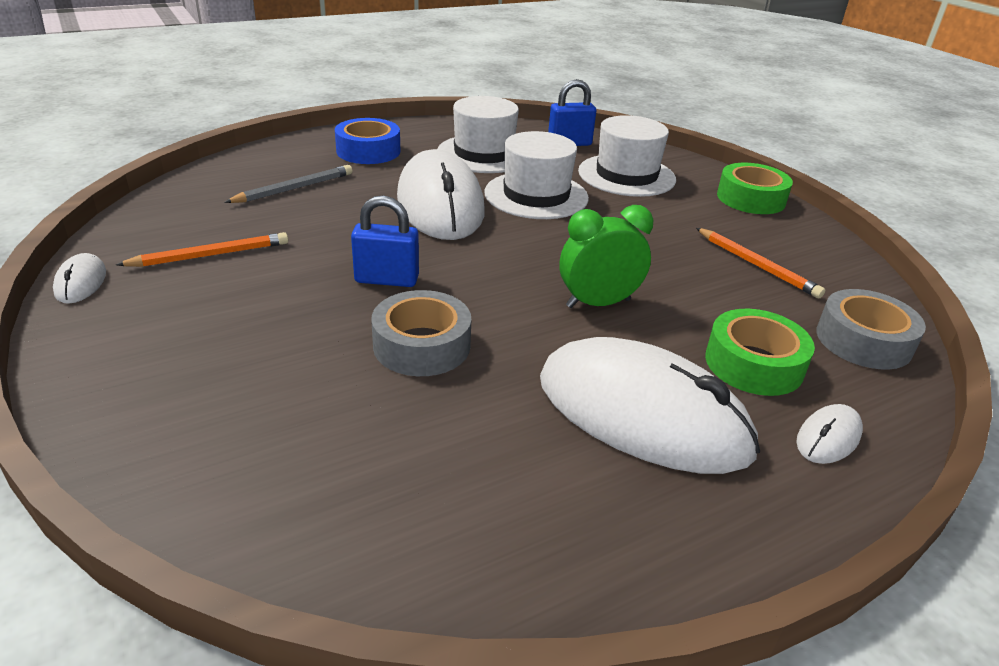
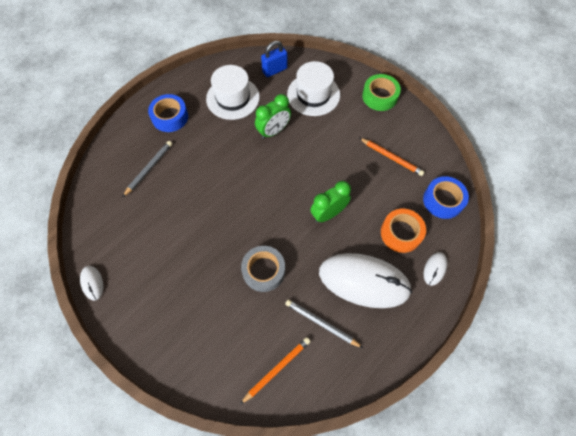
camera: 15 degrees left, 30 degrees up
(210, 255) = (139, 241): orange pencil -> orange pencil (277, 369)
(386, 280) = (229, 230): blue padlock -> none
(440, 204) = (229, 157): white mouse -> none
(510, 457) = (321, 323): none -> grey pencil
(536, 195) = (273, 131): white hat -> green clock
(753, 364) = (401, 233): green tape -> orange tape
(863, 341) = (443, 200): grey tape -> blue tape

